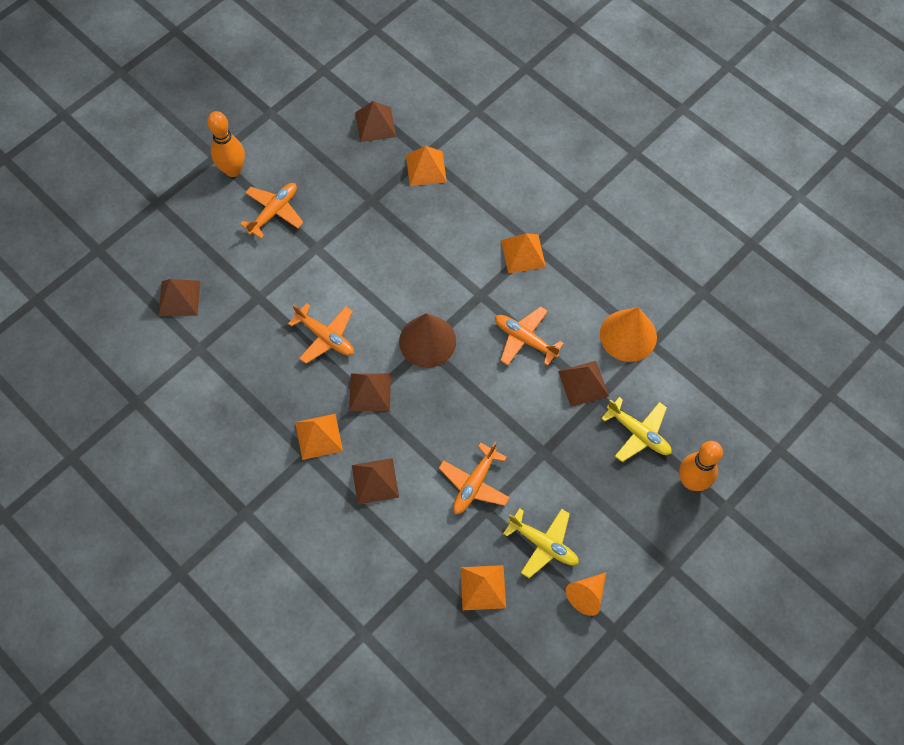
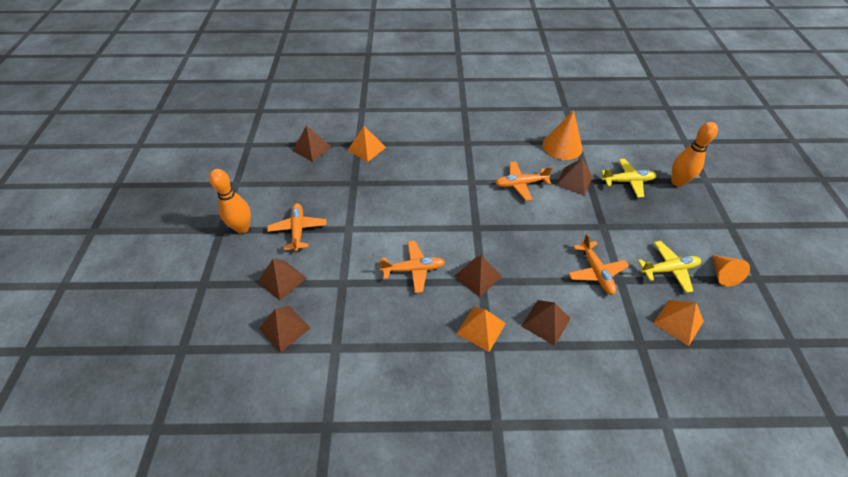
camera: 45 degrees left, 15 degrees down
(216, 251) = (282, 279): none -> brown pyramid
(427, 341) = (474, 224): brown cone -> none
(523, 253) = (467, 149): orange pyramid -> none

